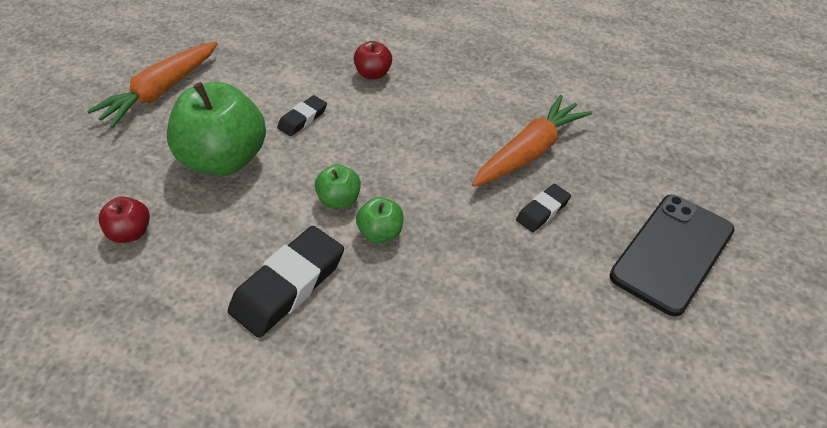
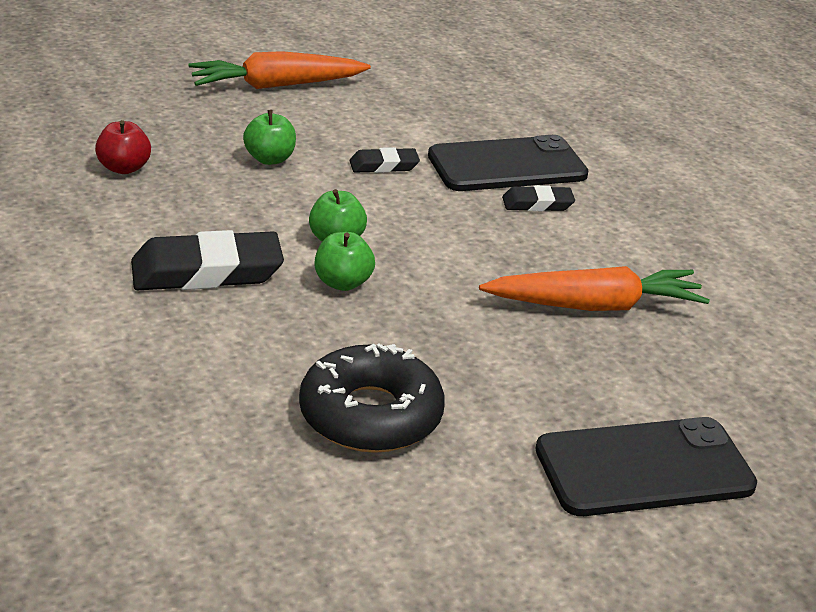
camera: 35 degrees right, 15 degrees down
(224, 159) = (270, 159): green apple -> green apple, size x0.47
(373, 74) = (507, 165): red apple -> black phone
(508, 328) = (370, 415): none -> black donut
(542, 211) = (539, 356): black eraser -> black eraser (537, 204)

